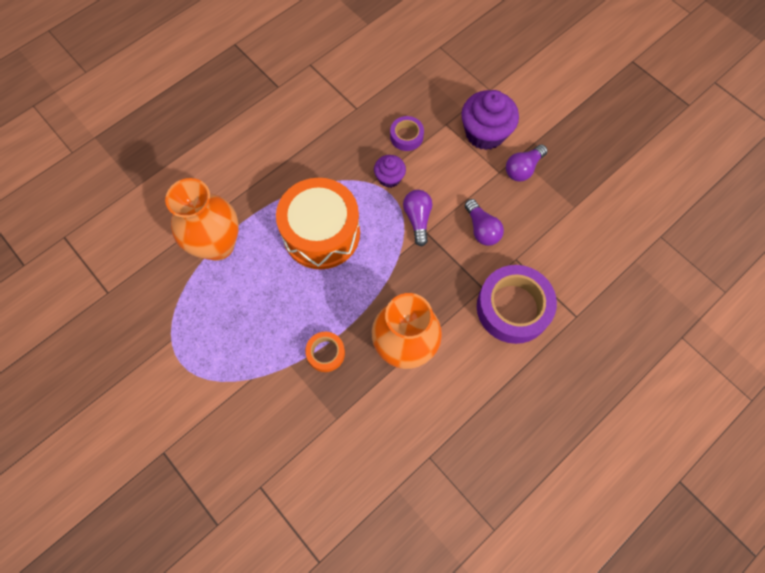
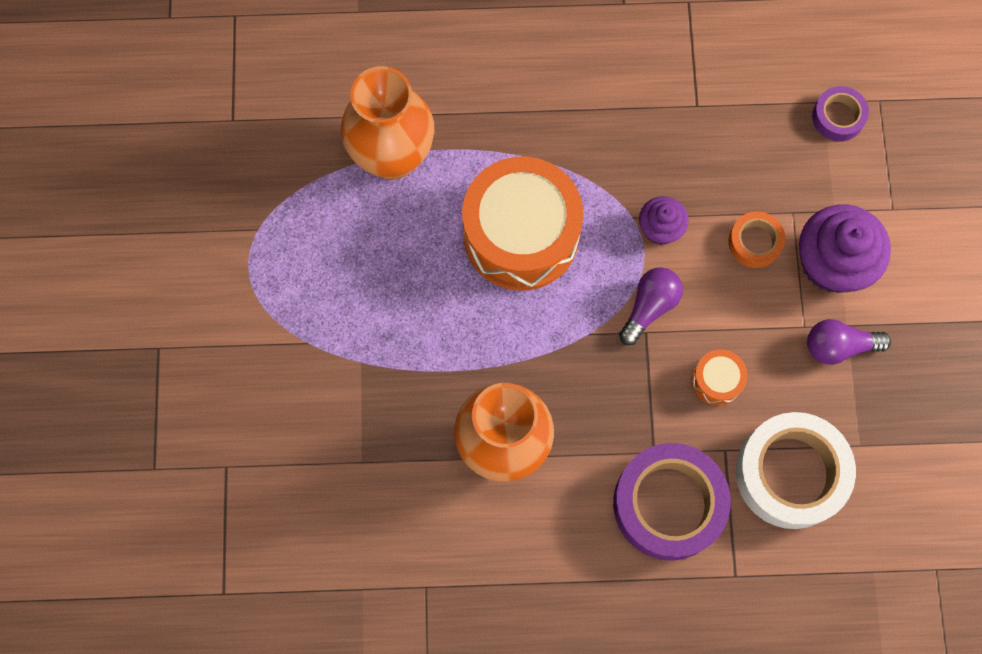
camera: 40 degrees right, 5 degrees up
(325, 353) = (410, 380): orange tape -> orange tape (754, 242)
(406, 136) = (728, 191): purple tape -> purple tape (838, 117)
(481, 229) = (716, 380): purple light bulb -> orange drum
(556, 245) = (790, 473): none -> white tape

